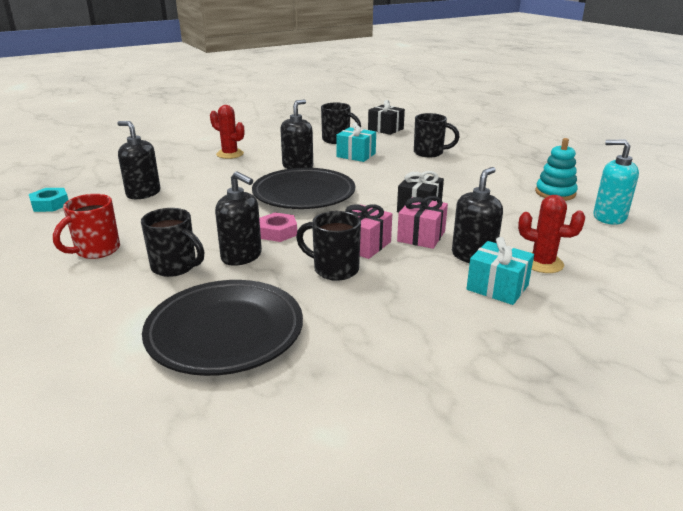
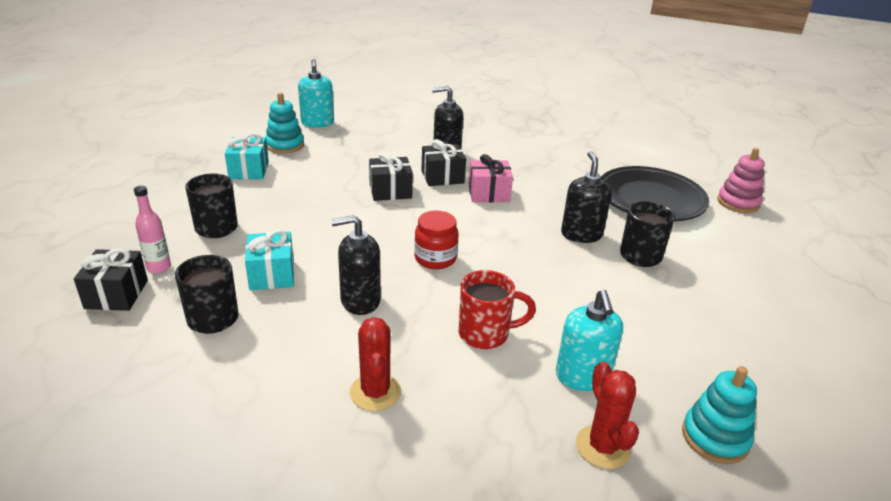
camera: 130 degrees left, 5 degrees up
(50, 204) = (715, 437): turquoise nut -> turquoise stacking toy
(96, 250) = (694, 312): red mug -> red mug (486, 334)
(111, 404) = (738, 202): none -> pink stacking toy
(143, 193) = (582, 377): black soap dispenser -> turquoise soap dispenser
(277, 232) = (525, 237): pink nut -> none
(304, 194) = (435, 258): black plate -> red jar
(334, 269) = (537, 192): black mug -> none
(399, 137) = (159, 268): none -> pink bottle
(421, 236) = (442, 177): pink gift -> black gift
(497, 287) = (476, 140): turquoise gift -> turquoise gift (249, 170)
(542, 263) = (425, 133): red cactus -> red cactus (603, 447)

